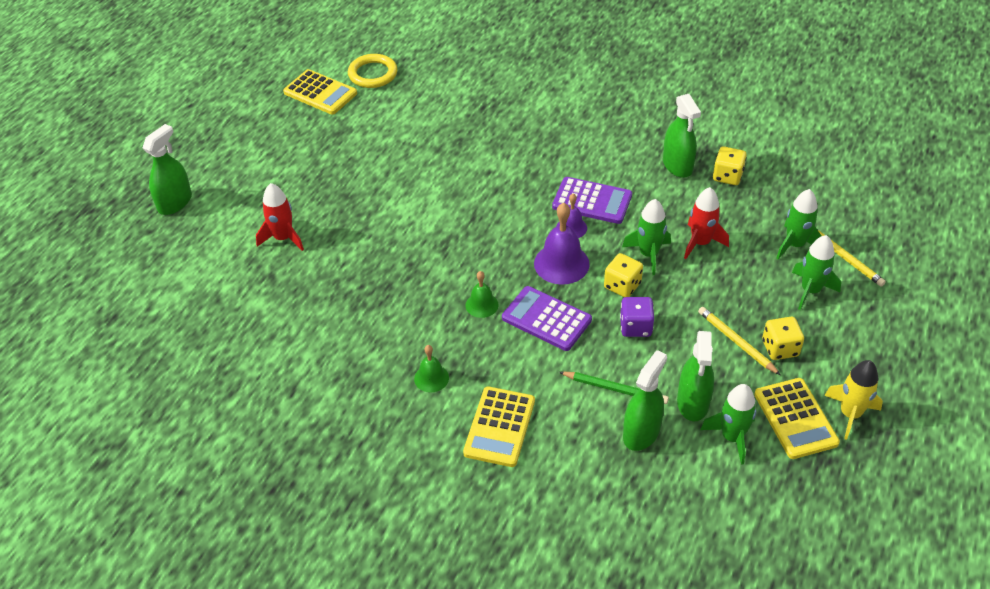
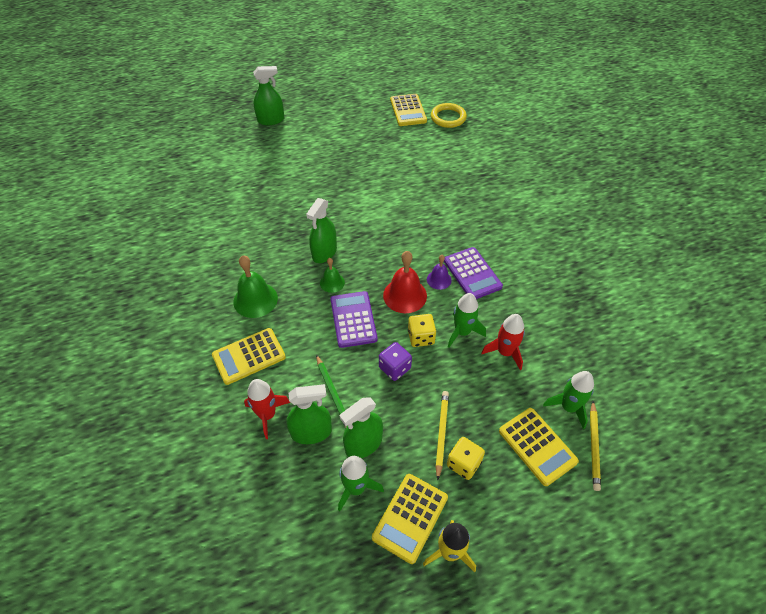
camera: 45 degrees right, 5 degrees up
(283, 238) = (291, 172): red rocket -> red rocket (267, 415)
(431, 378) = (255, 300): green bell -> green bell, size x1.73
(561, 263) = (405, 295): purple bell -> red bell
(677, 165) = (556, 293): green spray bottle -> green spray bottle (324, 252)
(727, 176) = (582, 325): yellow dice -> none
(810, 290) = (537, 446): green rocket -> yellow calculator

